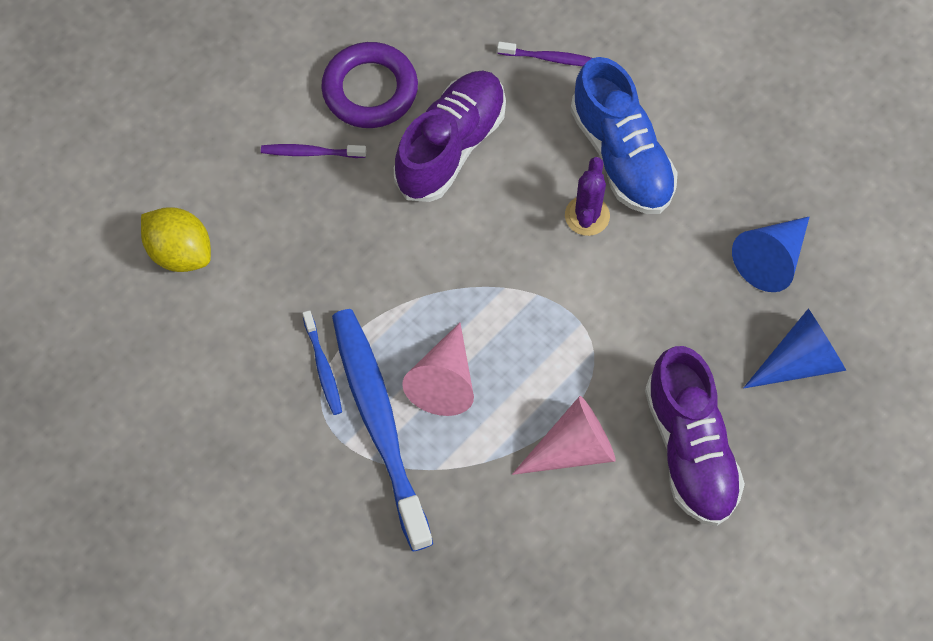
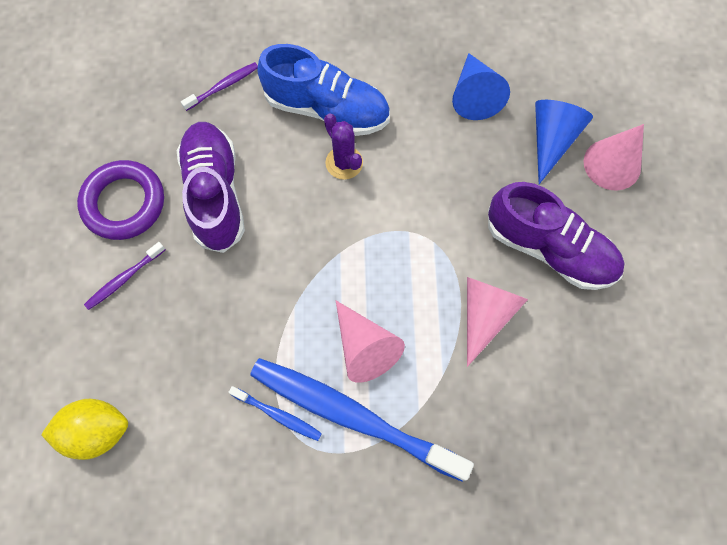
camera: 45 degrees left, 5 degrees up
(834, 433) = (612, 164): none -> pink cone

